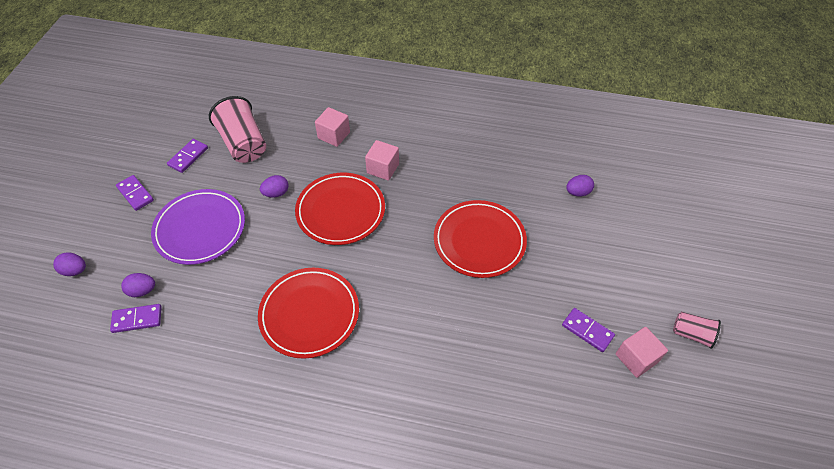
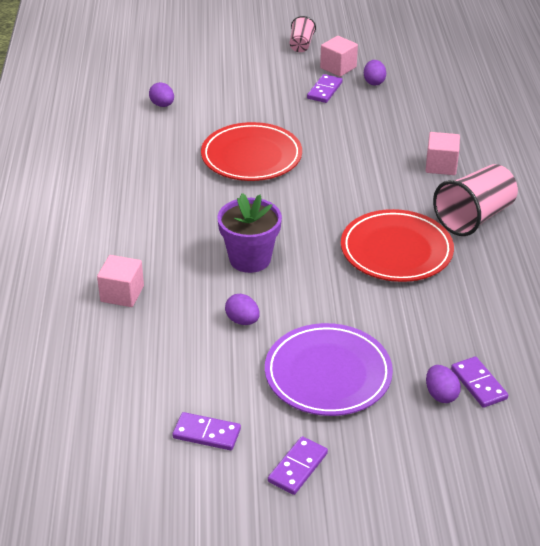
camera: 105 degrees left, 15 degrees down
(75, 270) = (449, 477): purple egg -> purple egg (374, 82)
(244, 144) = (163, 379): pink cup -> pink cup (474, 217)
(340, 211) = (250, 259): red plate -> purple flower pot
(383, 168) = (170, 239): pink cube -> pink cube (441, 166)

